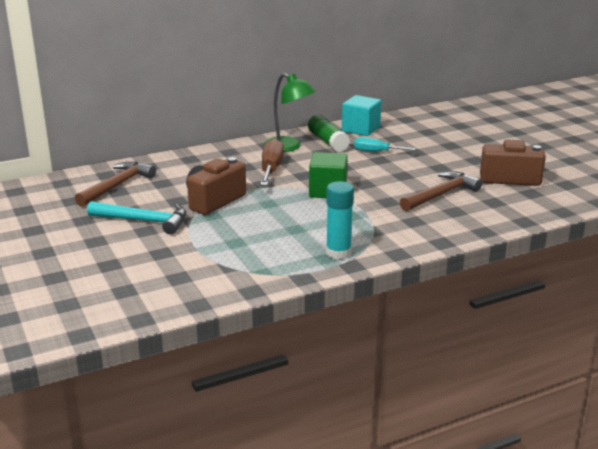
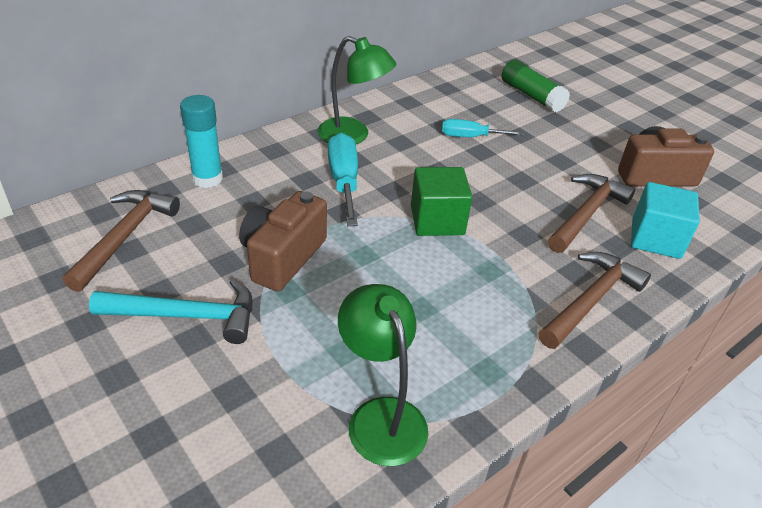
camera: 15 degrees left, 15 degrees up
(246, 269) = (381, 416): none -> green lamp
(271, 169) = (344, 181): brown screwdriver -> turquoise screwdriver
(328, 142) = (401, 122): green glue stick -> green glue stick (531, 96)
(338, 253) = (503, 356): turquoise glue stick -> turquoise glue stick (207, 179)
(361, 129) = (434, 96): turquoise cube -> turquoise cube (655, 239)
(416, 234) = (590, 300): none -> brown hammer

